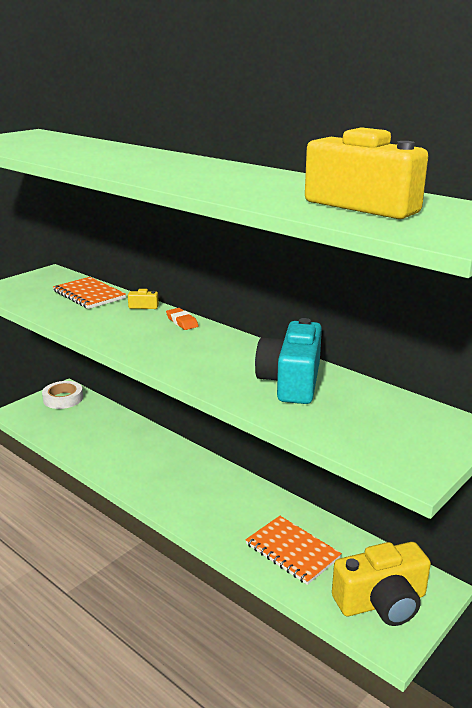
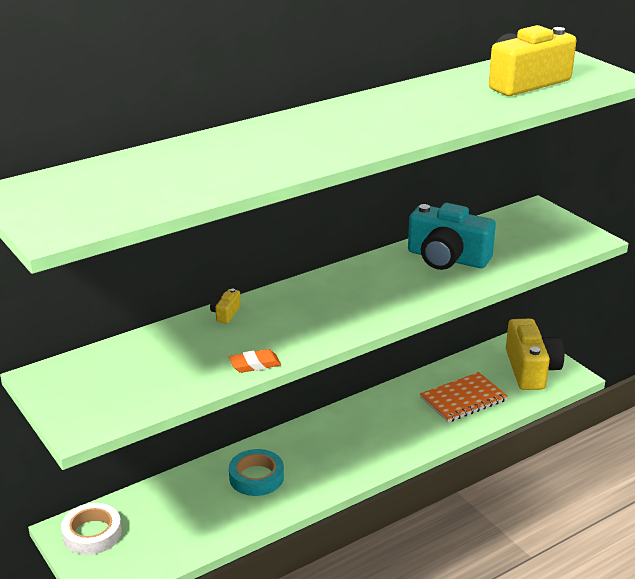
camera: 75 degrees left, 5 degrees up
(89, 295) = (161, 349): orange notebook -> none
(134, 449) = (256, 477): none -> turquoise tape
(182, 322) = (286, 294): orange eraser -> orange eraser (255, 364)

